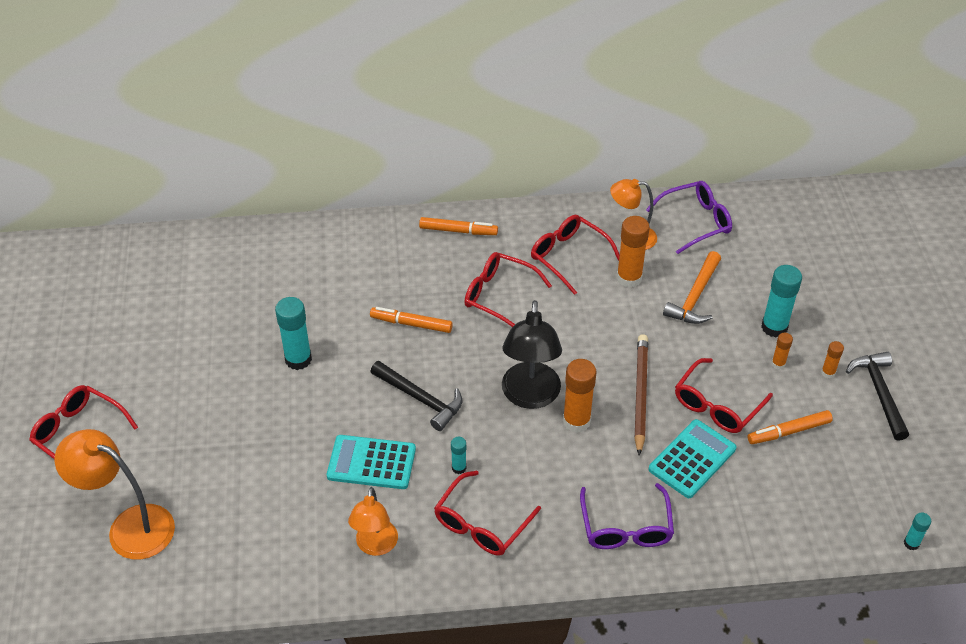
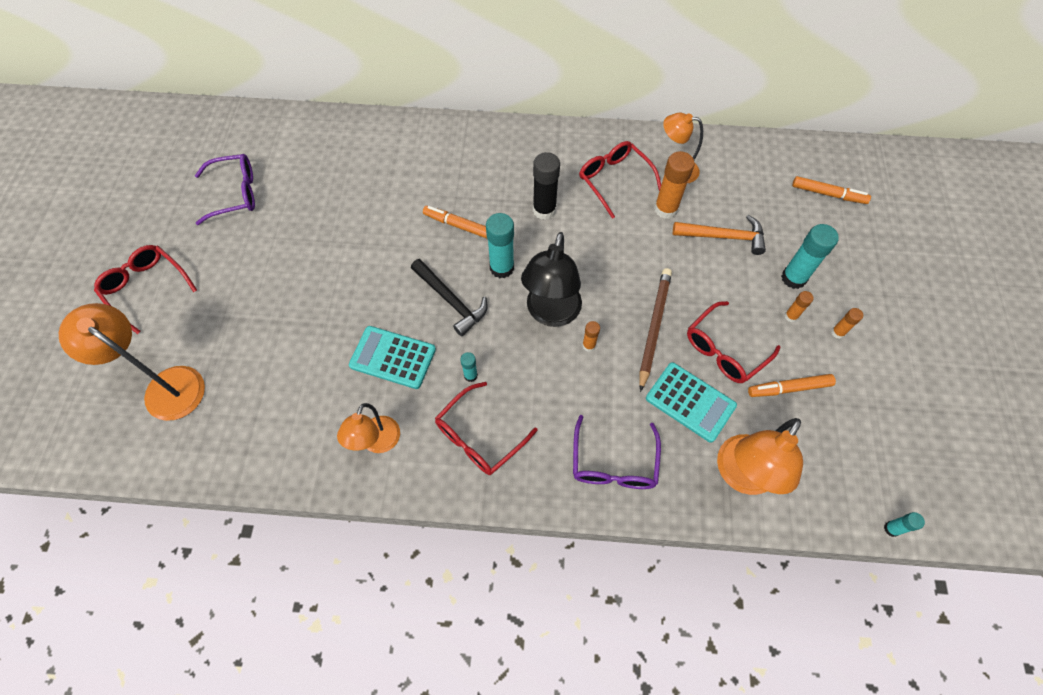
camera: 10 degrees right, 15 degrees up
(298, 359) = (351, 245): turquoise glue stick -> turquoise glue stick (502, 268)
(458, 231) = (520, 142): orange marker -> orange marker (828, 194)
(500, 296) = (544, 210): red glasses -> black glue stick
(576, 421) = (589, 345): orange glue stick -> orange glue stick, size x0.52
(692, 459) = (690, 402): turquoise calculator -> turquoise calculator turned 75 degrees clockwise
(695, 222) = (737, 162): purple glasses -> purple glasses (234, 194)
(695, 297) = (724, 236): orange hammer -> orange hammer turned 120 degrees counterclockwise
(756, 519) = (740, 476): none -> orange lamp
(879, 393) = (884, 361): black hammer -> none

